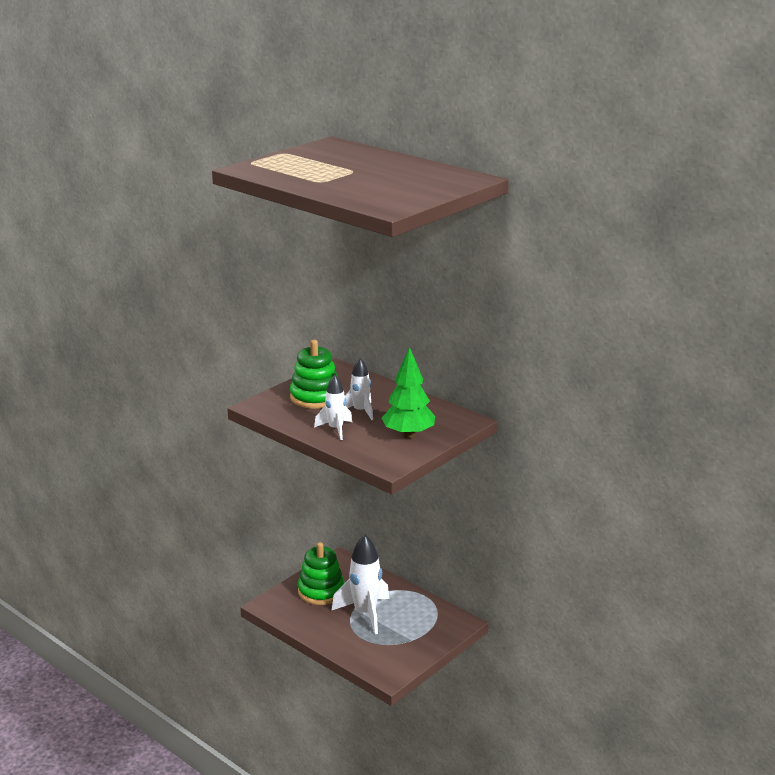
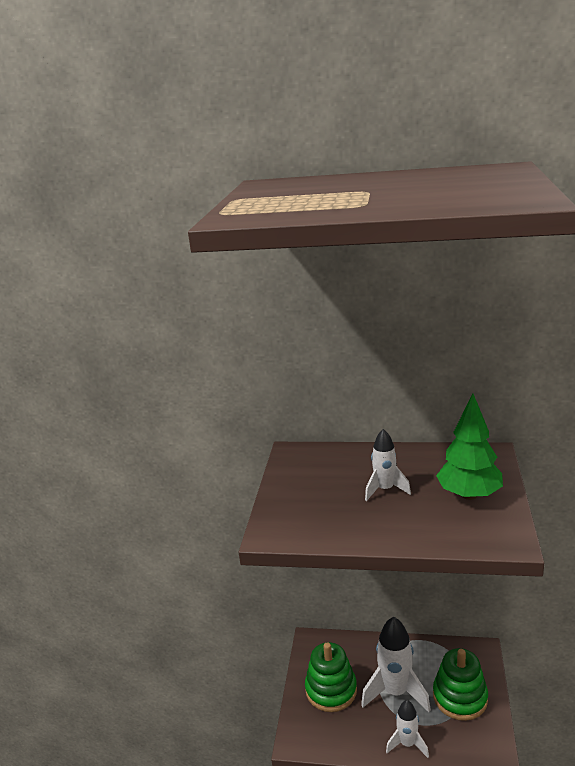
camera: 30 degrees left, 0 degrees up
(315, 397) = (318, 494): green stacking toy -> green stacking toy (460, 697)
(335, 429) = (393, 523): white rocket -> white rocket (407, 744)

